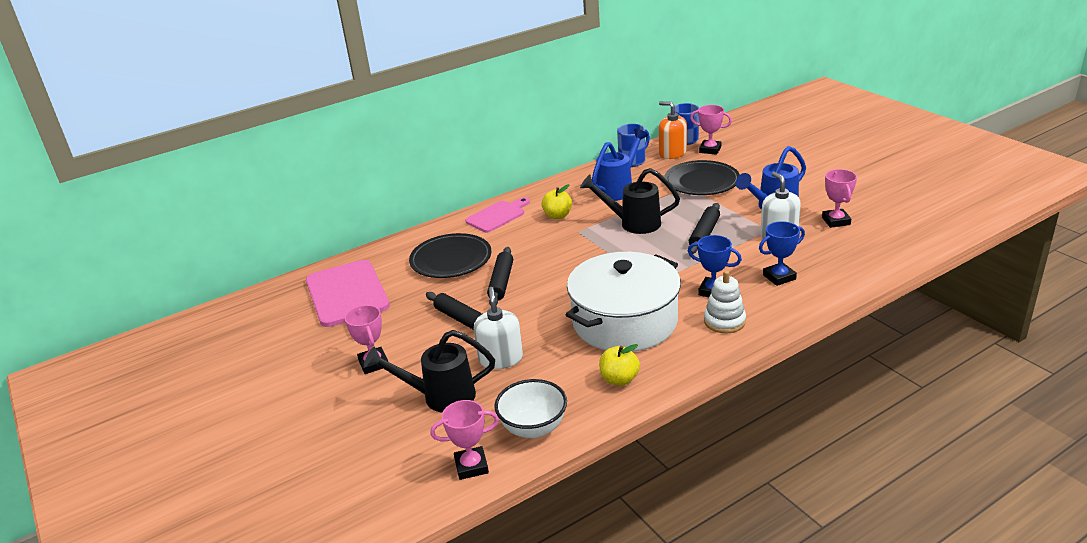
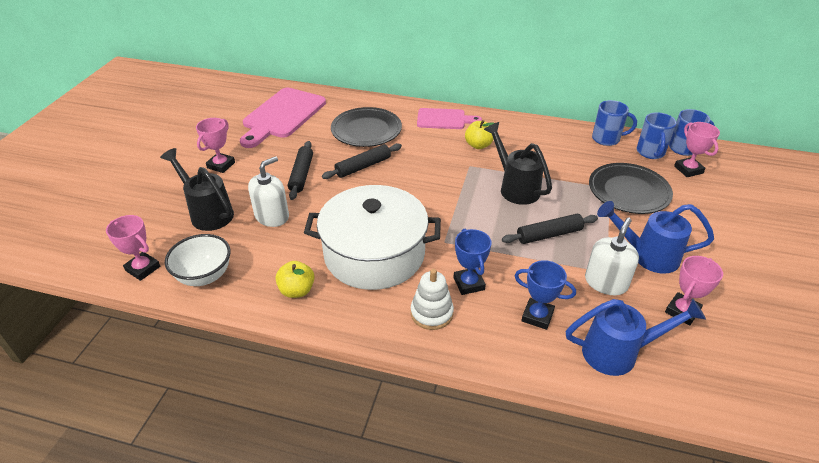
camera: 45 degrees right, 10 degrees up
(618, 188) = (556, 153): blue watering can -> blue watering can (619, 352)
(672, 153) = (650, 152): orange soap dispenser -> blue mug

